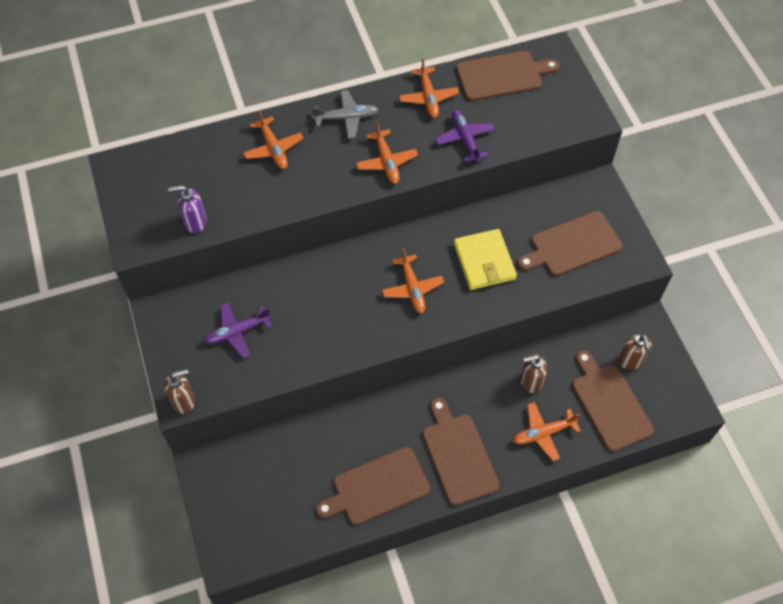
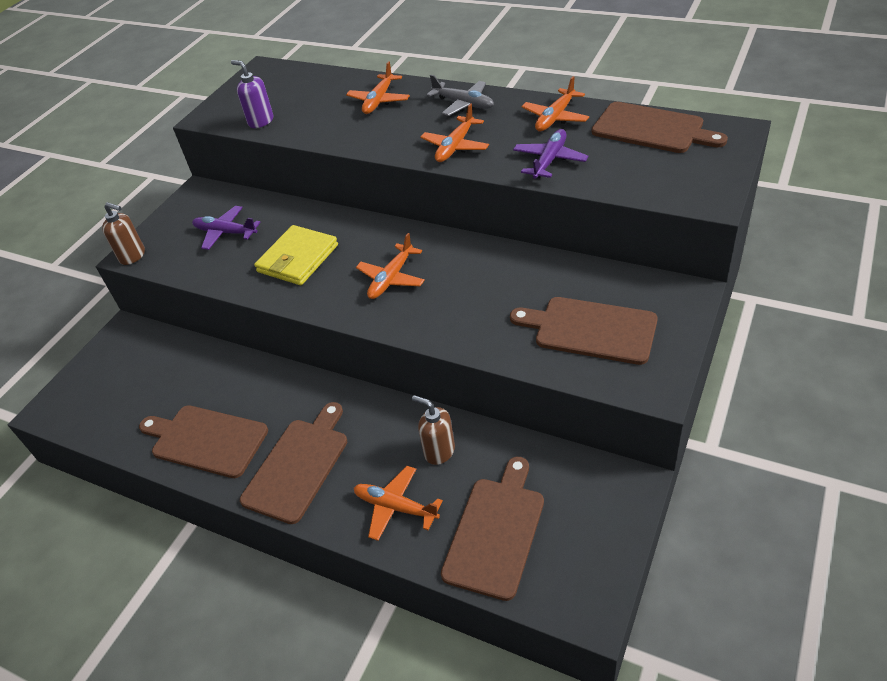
camera: 50 degrees right, 15 degrees down
(484, 261) = (482, 294): yellow wallet -> yellow wallet (298, 258)
(630, 361) = (568, 506): brown soap dispenser -> none

